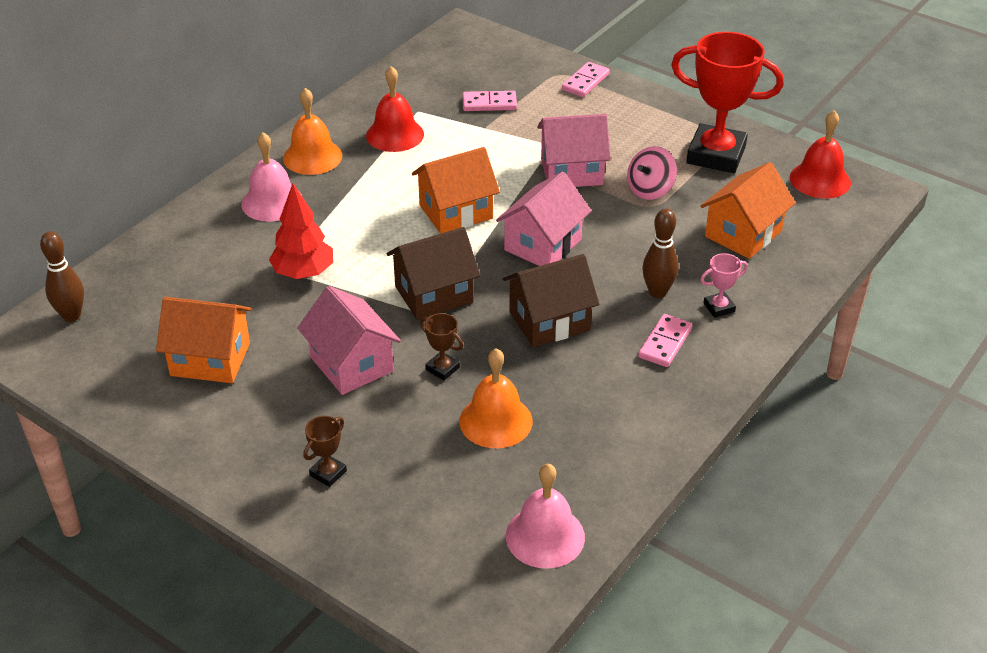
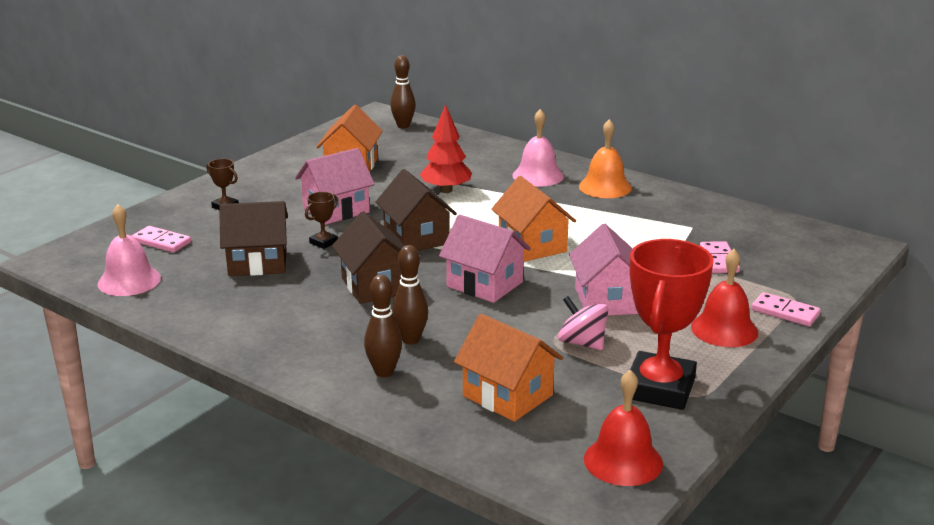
camera: 90 degrees right, 15 degrees down
(395, 134) = (649, 218): red bell -> red bell (724, 329)
(495, 421) = (258, 263): orange bell -> brown house
(665, 343) = (336, 340): pink domino -> pink domino (161, 242)
(719, 307) = (384, 372): pink trophy -> brown bowling pin

